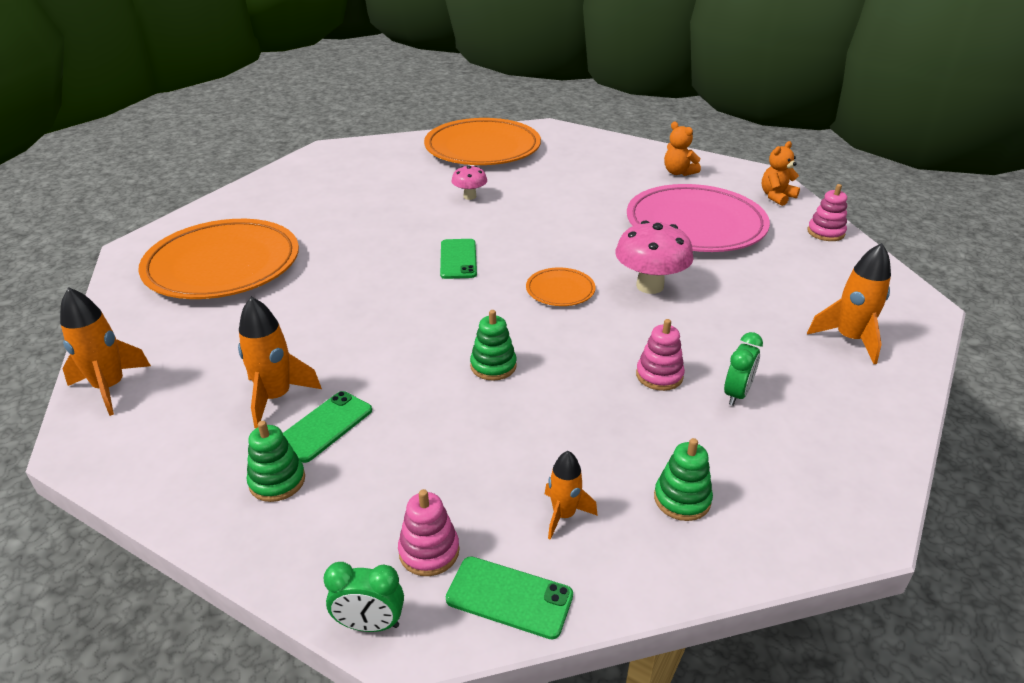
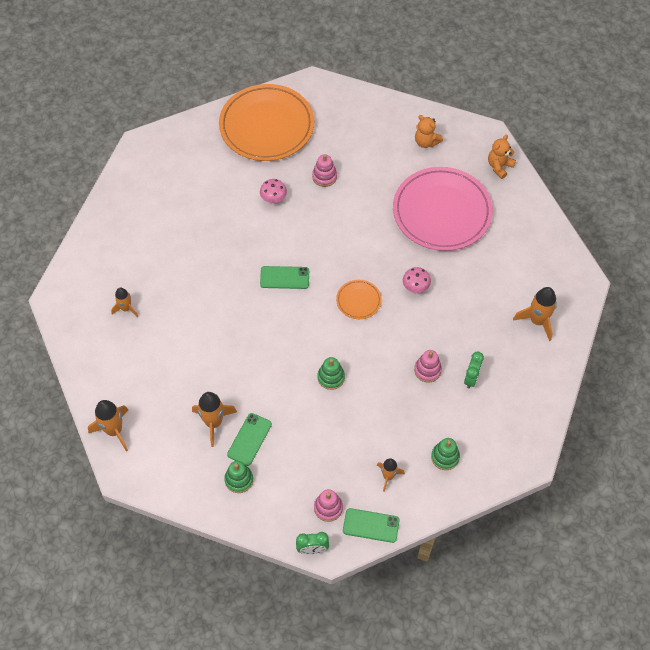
camera: 10 degrees left, 25 degrees up
(223, 265) = (126, 308): orange plate -> orange rocket
(458, 259) = (284, 277): green phone -> green phone turned 75 degrees counterclockwise
(650, 286) = (415, 287): pink mushroom -> pink mushroom, size x0.57
(825, 232) = (531, 208): pink stacking toy -> pink stacking toy (324, 177)

